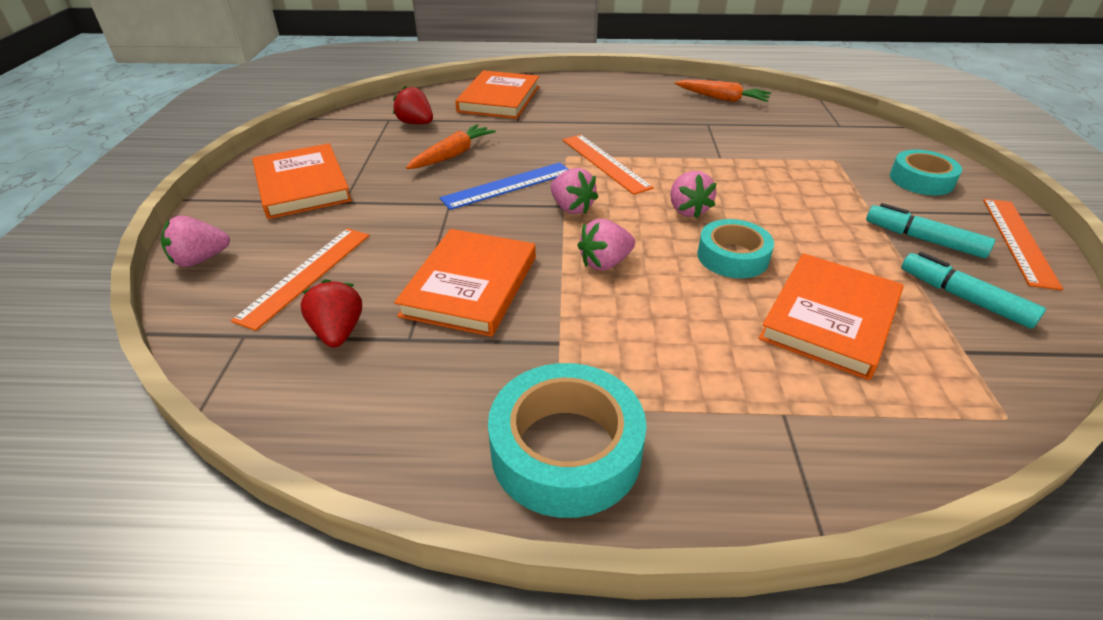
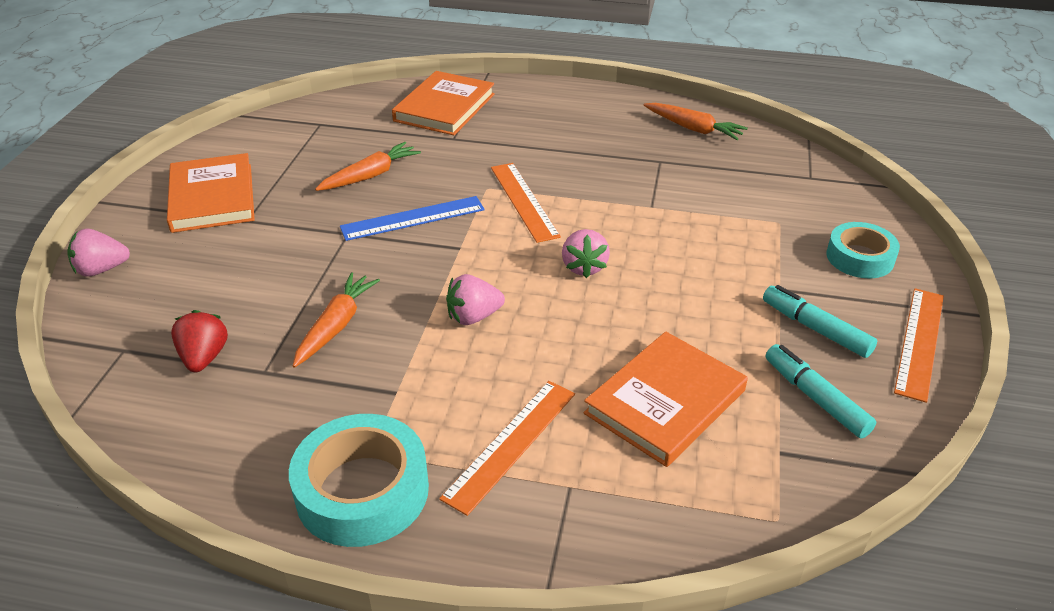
camera: 10 degrees right, 0 degrees up
(306, 275) = (191, 297): orange ruler -> orange ruler (511, 444)
(416, 123) = (346, 132): red strawberry -> none
(470, 286) = (336, 326): orange book -> orange carrot
(571, 208) = (466, 251): pink strawberry -> none
(732, 257) = (603, 325): turquoise tape -> none

